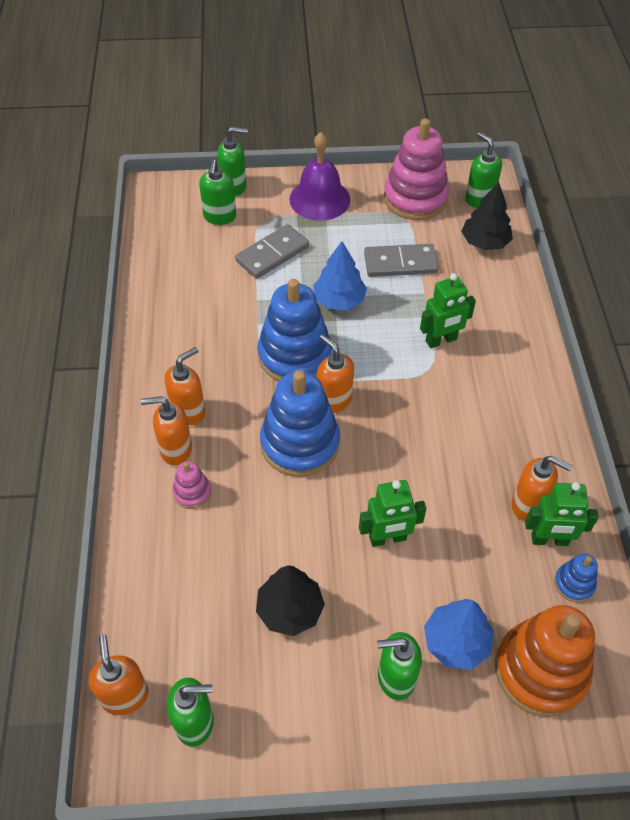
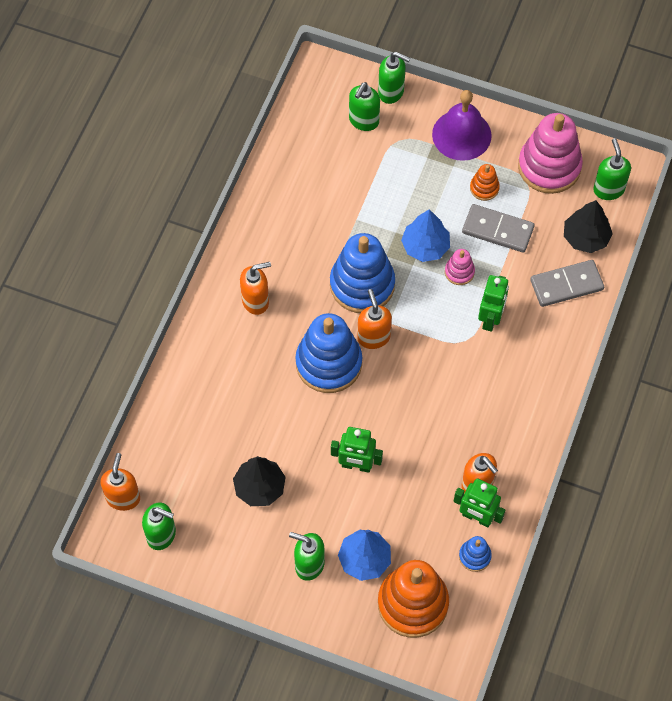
camera: 25 degrees right, 10 degrees up
(175, 450) = (232, 330): orange soap dispenser -> none
(192, 492) = (229, 370): pink stacking toy -> pink stacking toy (459, 272)
(272, 254) = (391, 178): grey domino -> grey domino (566, 285)
(366, 234) = (484, 188): none -> orange stacking toy
(441, 340) = (490, 318): green robot -> green robot turned 75 degrees counterclockwise

